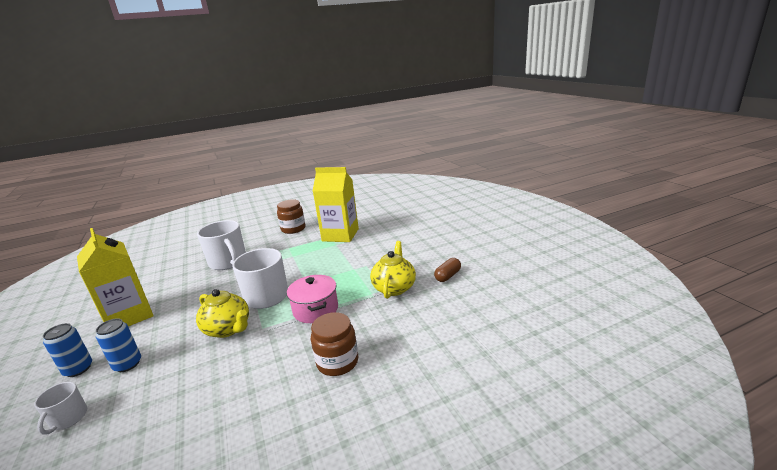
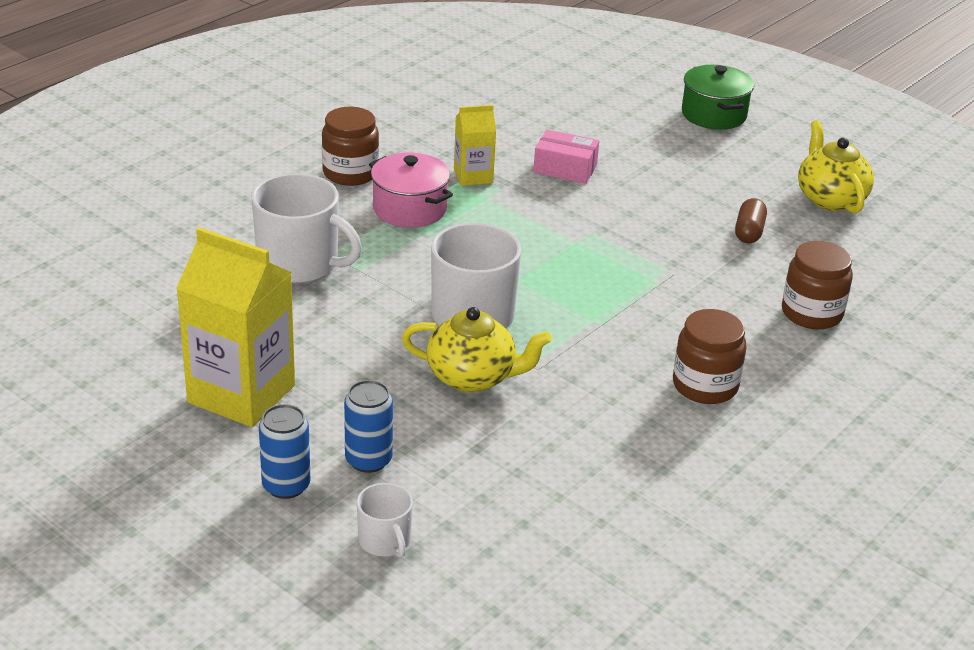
camera: 30 degrees left, 10 degrees up
(316, 309) = (588, 321): pink pot -> pink pot (409, 209)
(340, 235) = (473, 176): yellow carton -> yellow carton, size x0.53
(384, 236) = (565, 168): none -> pink box
(394, 287) = (680, 264): yellow teapot -> yellow teapot (829, 198)
(444, 328) = (811, 313): none -> brown jar
(479, 220) = (713, 115): none -> green pot

